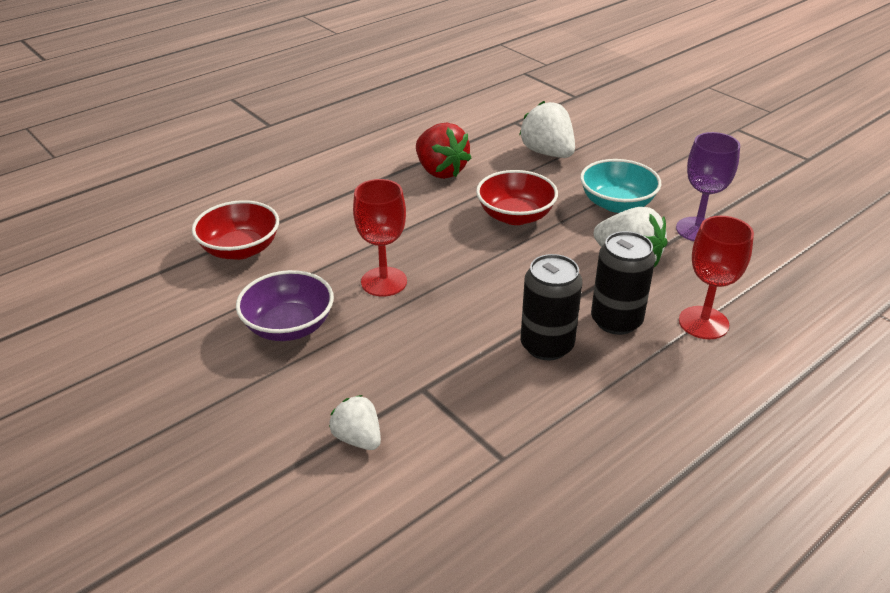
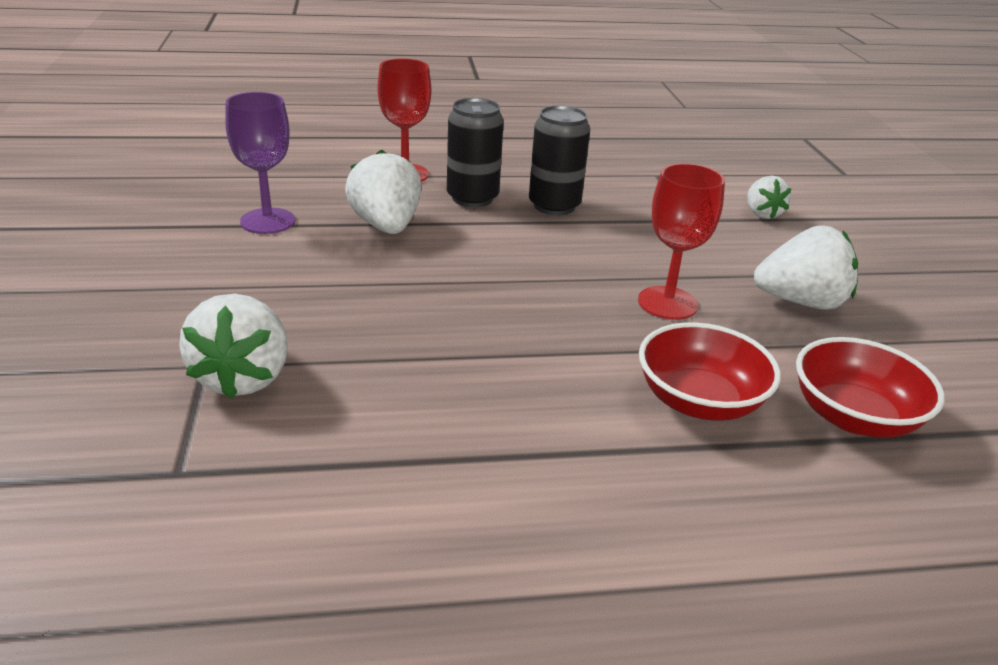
camera: 150 degrees left, 5 degrees down
(289, 326) = (801, 302): purple bowl -> white strawberry
(440, 171) = (448, 421): red strawberry -> none
(515, 216) = (432, 309): red bowl -> red bowl (699, 401)
(617, 204) = (293, 274): turquoise bowl -> none

